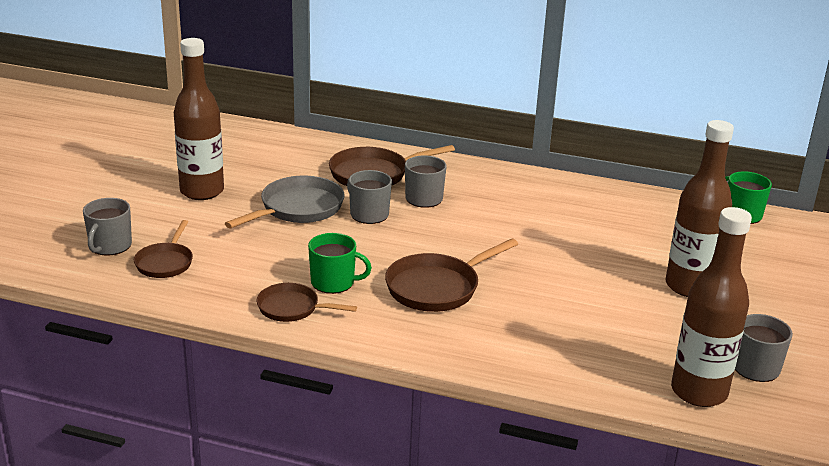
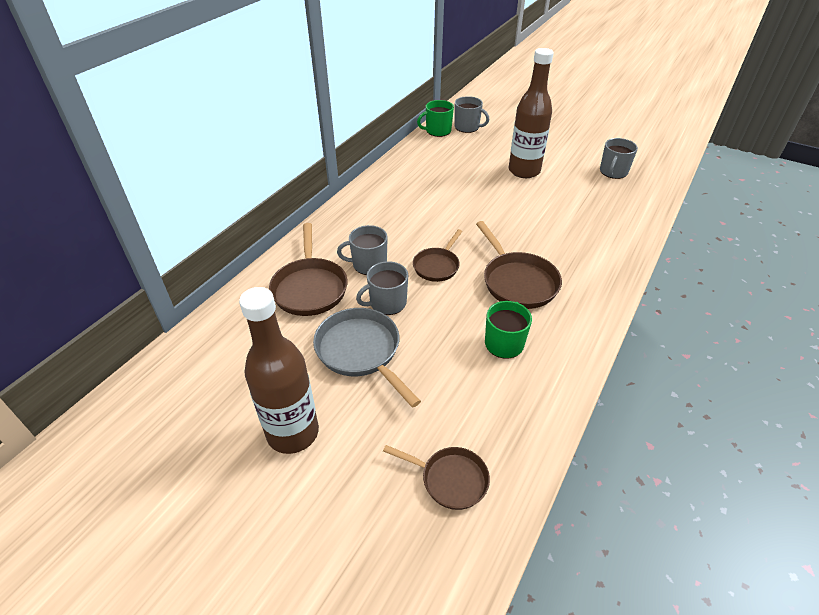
camera: 75 degrees left, 15 degrees up
(110, 246) = (401, 541): grey mug -> grey mug (467, 127)
(292, 308) = (546, 377): brown pan -> brown pan (437, 266)
(699, 392) = (640, 196): brown bottle -> none

